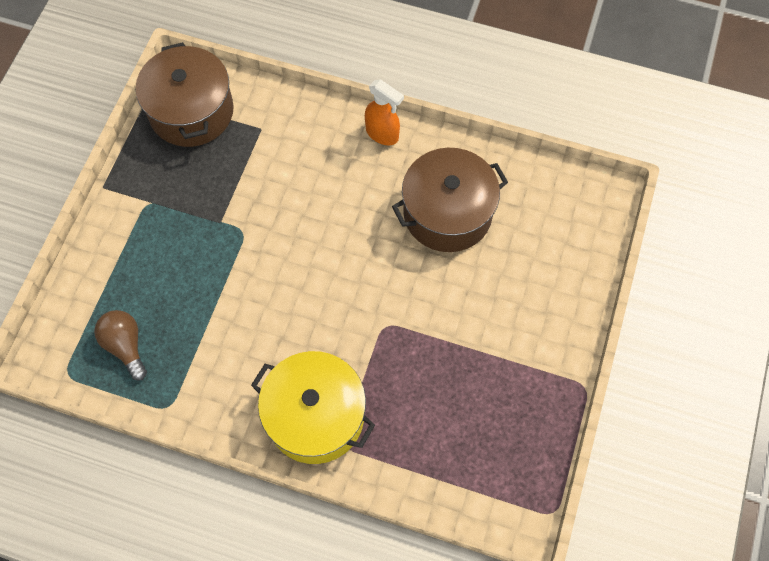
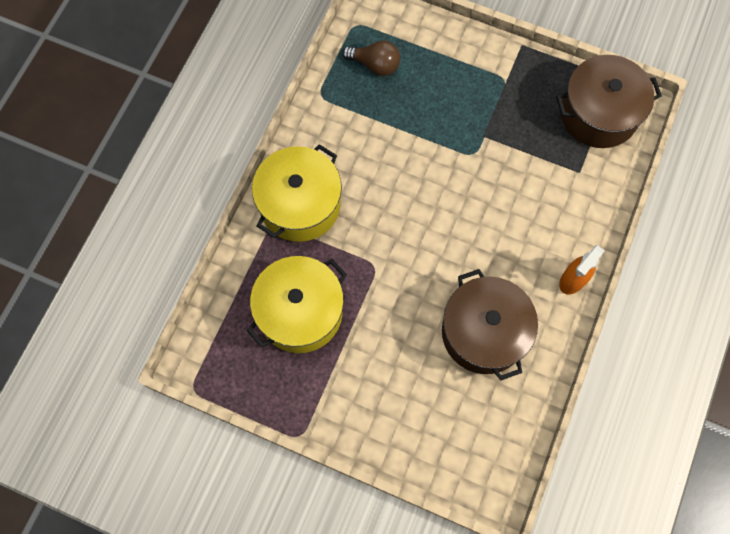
camera: 95 degrees right, 5 degrees up
(126, 346) = (375, 65): brown light bulb -> brown light bulb turned 45 degrees clockwise
(448, 401) = (300, 312): none -> yellow pot

